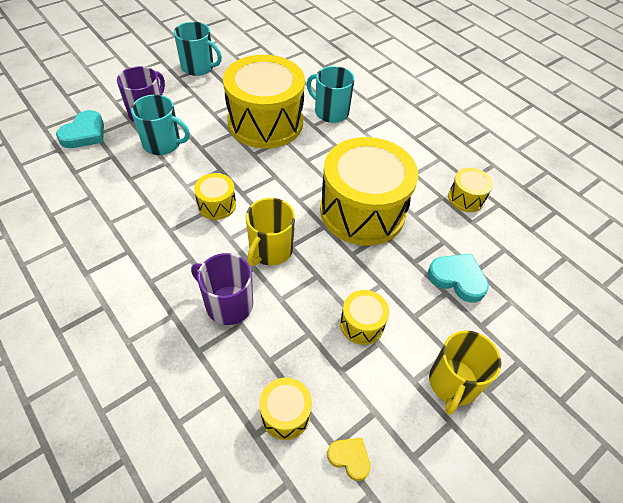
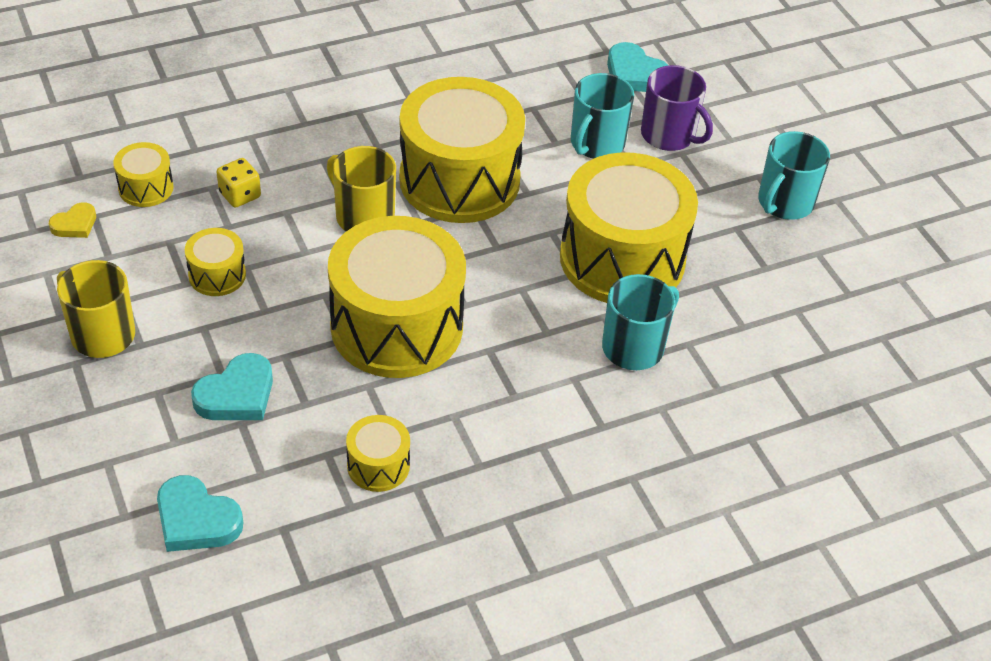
camera: 105 degrees right, 5 degrees down
(217, 205) = (459, 180): yellow drum -> yellow drum, size x2.28
(228, 304) = (299, 167): purple mug -> none
(272, 336) = (240, 195): none -> yellow dice
(554, 271) = (196, 520): none -> turquoise heart

